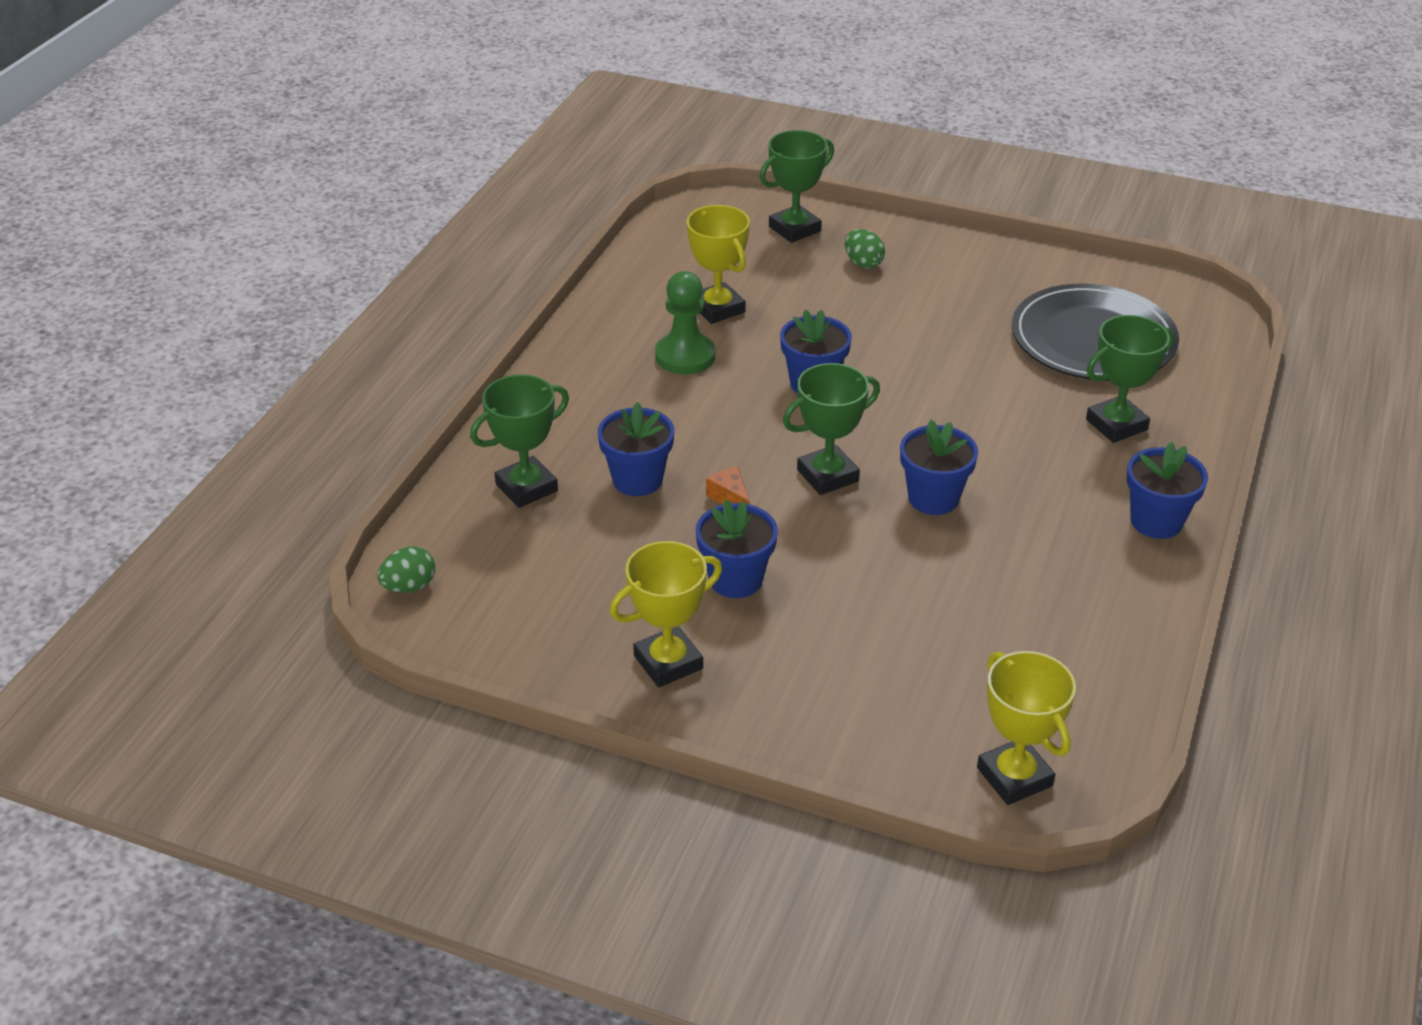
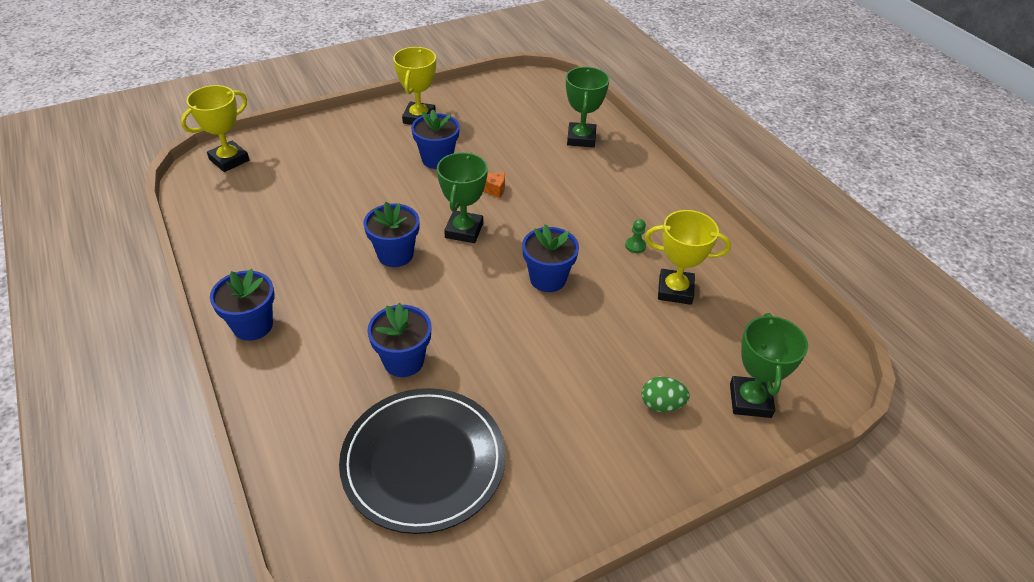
camera: 130 degrees right, 5 degrees up
(409, 586) = (553, 84): green egg -> none
(637, 480) = (544, 170): blue flower pot -> blue flower pot (403, 361)
(685, 356) = (635, 246): green pawn -> green pawn, size x0.46
(1014, 777) = (229, 160): yellow trophy -> yellow trophy turned 60 degrees counterclockwise
(1116, 425) = (336, 385): green trophy -> none

